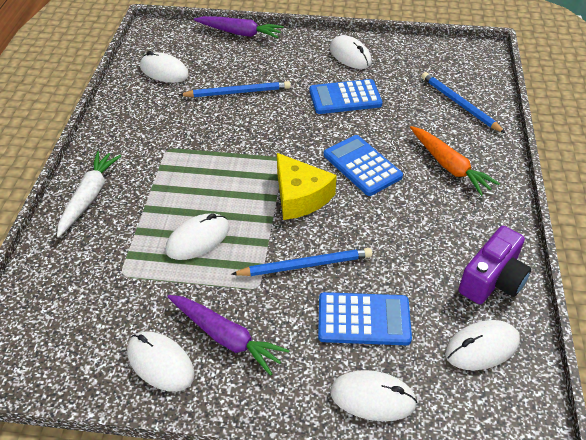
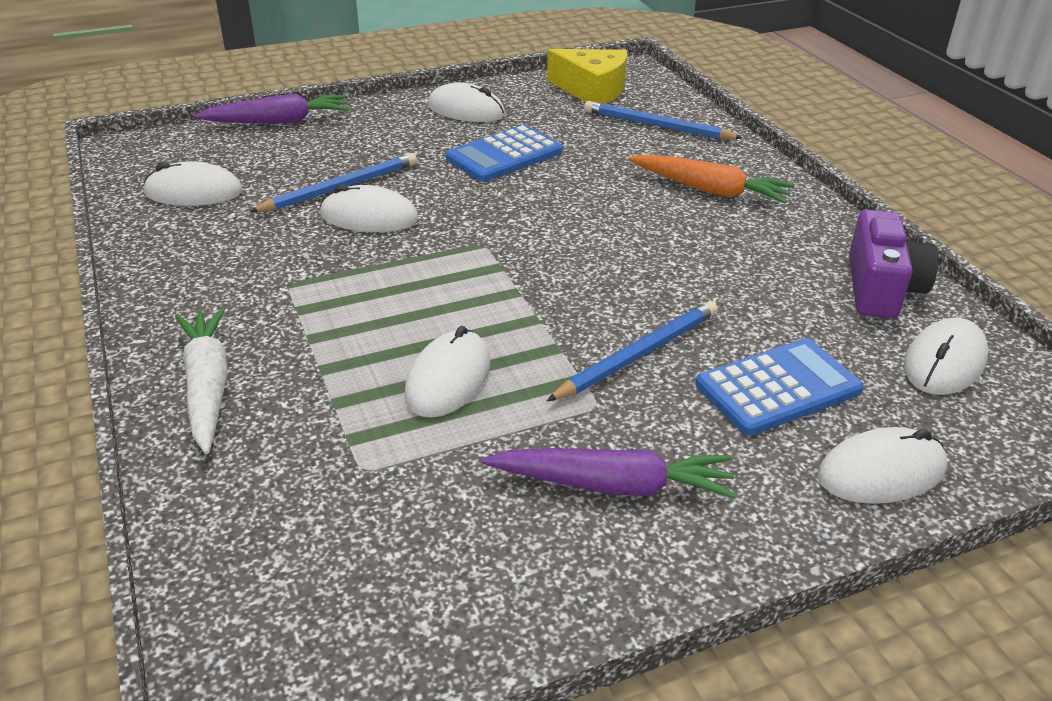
camera: 30 degrees left, 10 degrees down
(160, 363) = (544, 562): white mouse -> white mouse (369, 217)
(300, 196) = (551, 279): yellow cheese -> yellow cheese (592, 90)
(362, 166) = (601, 221): blue calculator -> none

